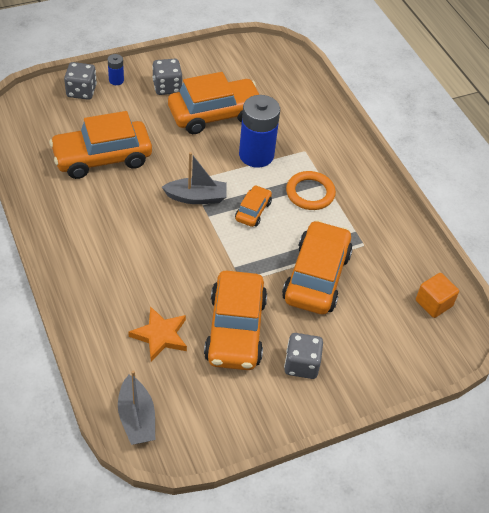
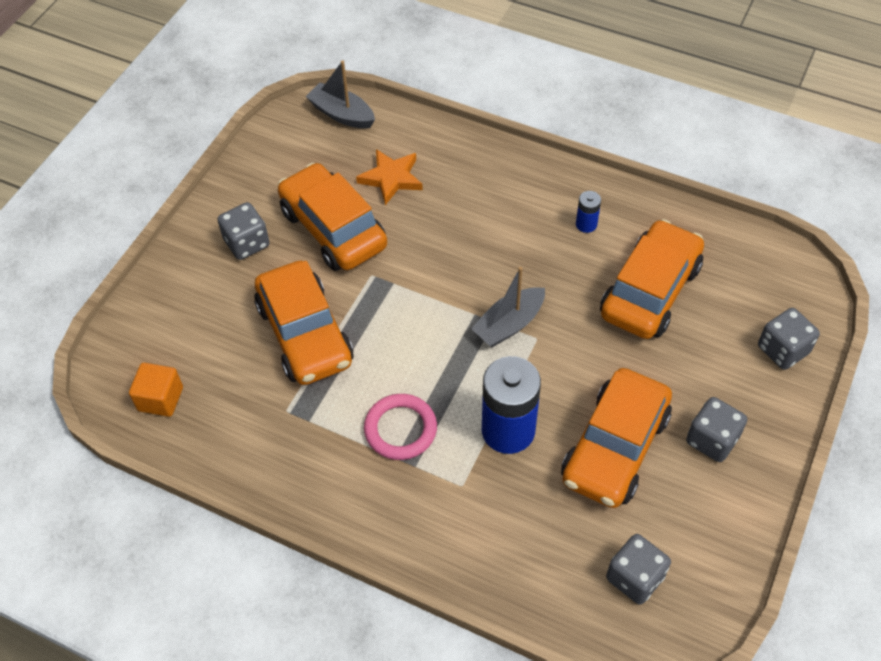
camera: 145 degrees right, 5 degrees up
(116, 80) = (773, 398): blue battery -> blue battery (586, 224)
(253, 211) = (438, 356): orange car -> none
(266, 73) = (635, 577): none -> grey dice
(310, 193) = (400, 429): orange ring -> pink ring

